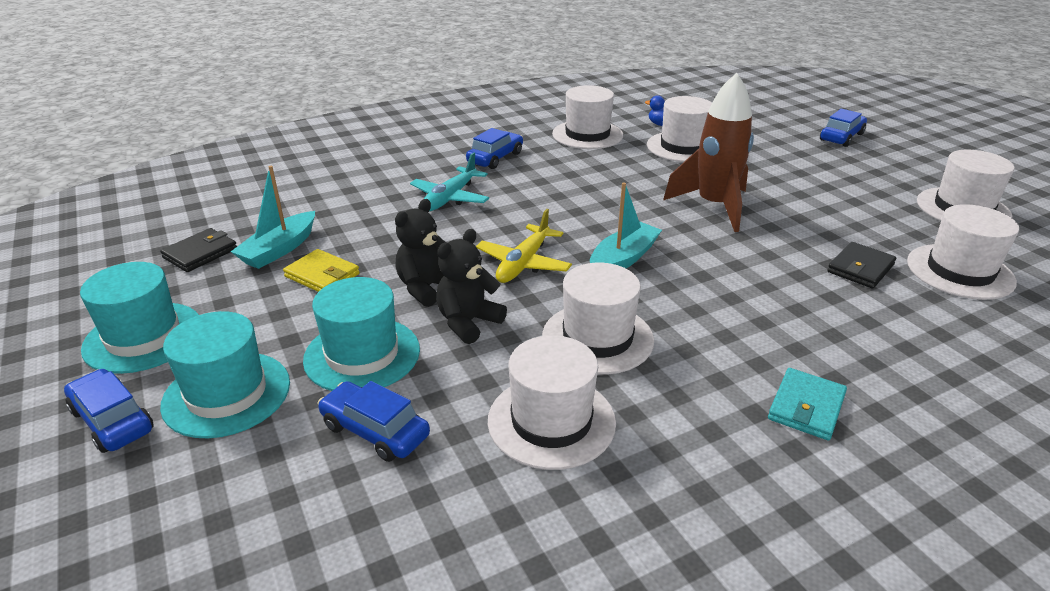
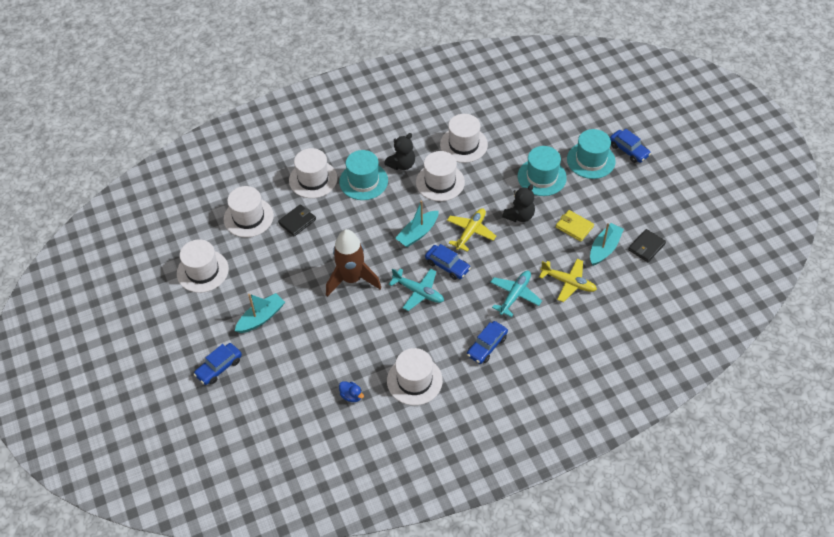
camera: 175 degrees left, 20 degrees up
(143, 337) = (641, 190): turquoise hat -> turquoise hat (363, 181)
(360, 211) = (568, 283): none -> yellow plane
(375, 431) = (528, 143): blue car -> blue car (447, 266)
(468, 322) = (497, 193): black teddy bear -> black teddy bear (402, 164)
(602, 197) = (418, 292): none -> turquoise plane
(683, 147) = (346, 357): white hat -> white hat (313, 179)
(806, 407) = (366, 147): turquoise wallet -> none
(824, 171) = (261, 318): none -> turquoise boat

